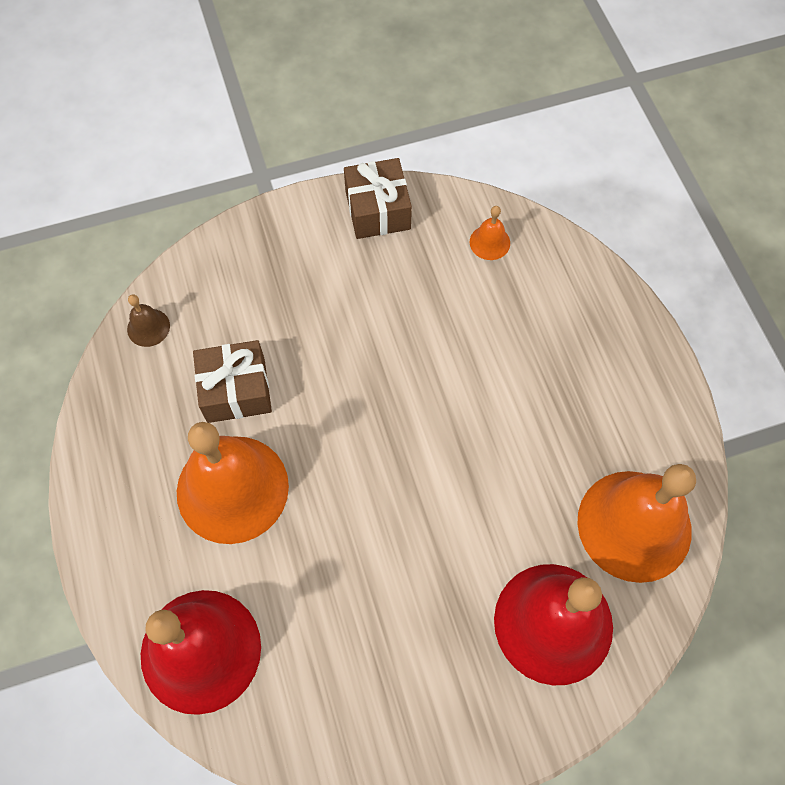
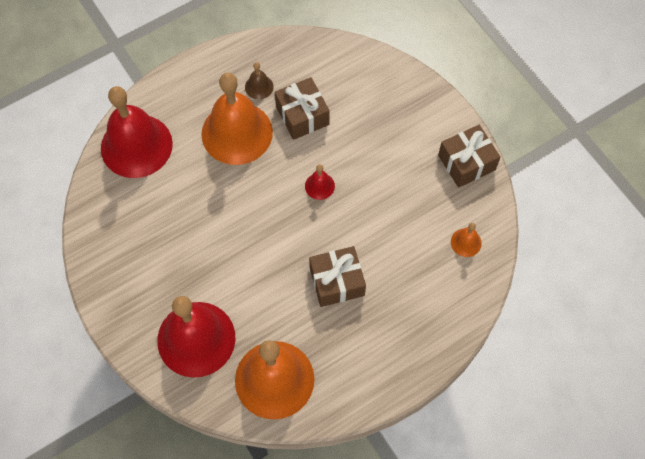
camera: 75 degrees right, 0 degrees up
(148, 327) = (331, 54): brown bell -> brown bell (259, 87)
(357, 395) = (319, 186): none -> red bell
(508, 409) = (337, 282): none -> brown gift

